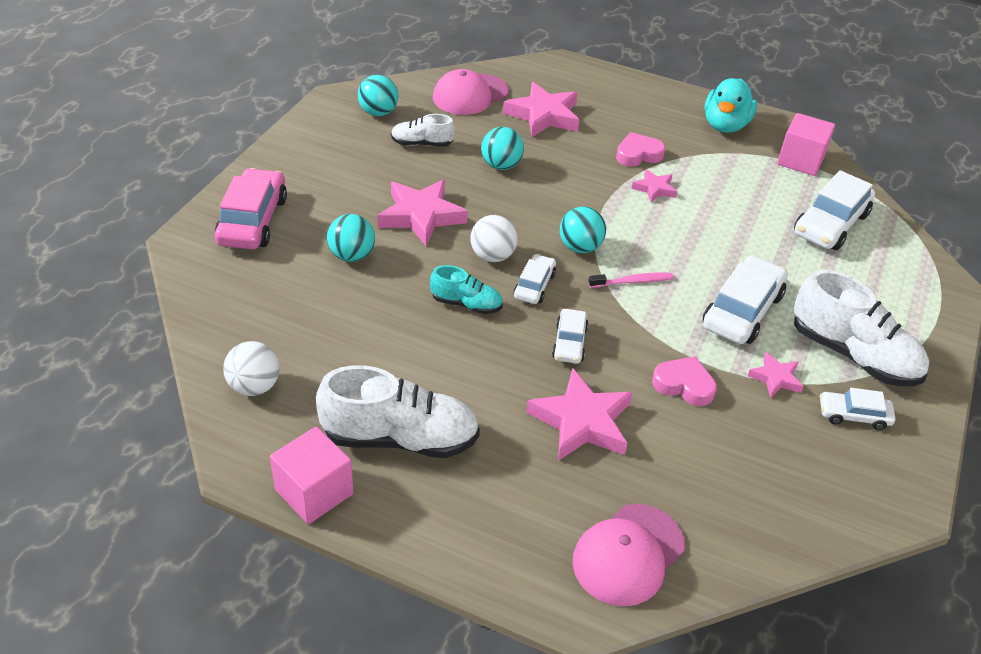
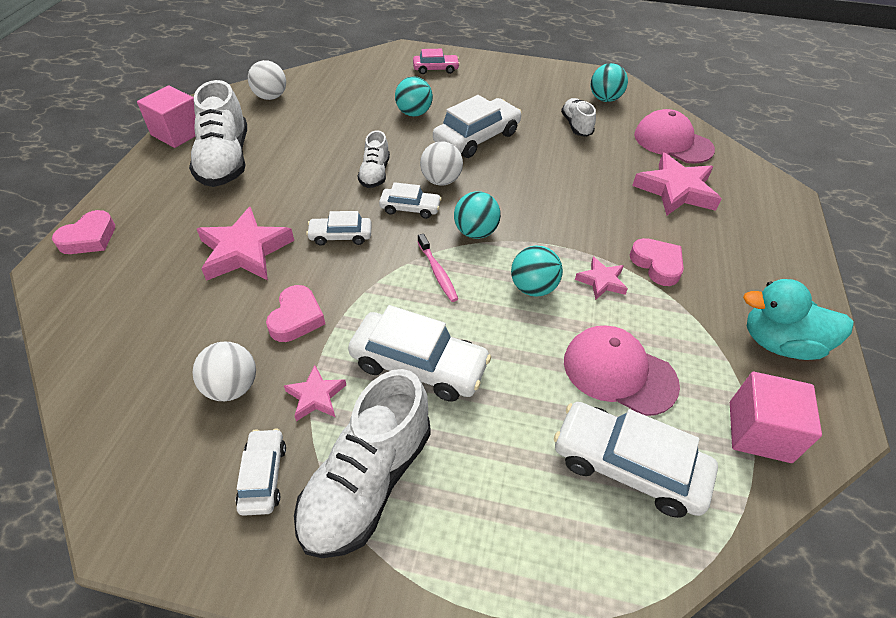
camera: 80 degrees right, 5 degrees up
(253, 221) = (435, 69): pink car -> pink car, size x0.56
(421, 216) = (477, 138): pink star -> white car
(466, 304) = (375, 173): turquoise shoe -> white shoe
(501, 165) = (573, 172): turquoise ball -> turquoise ball (533, 288)
(534, 574) = (89, 238): none -> pink heart
(628, 554) = (98, 289): pink cap -> pink cap (619, 372)
(766, 434) = (232, 387): none -> white ball

